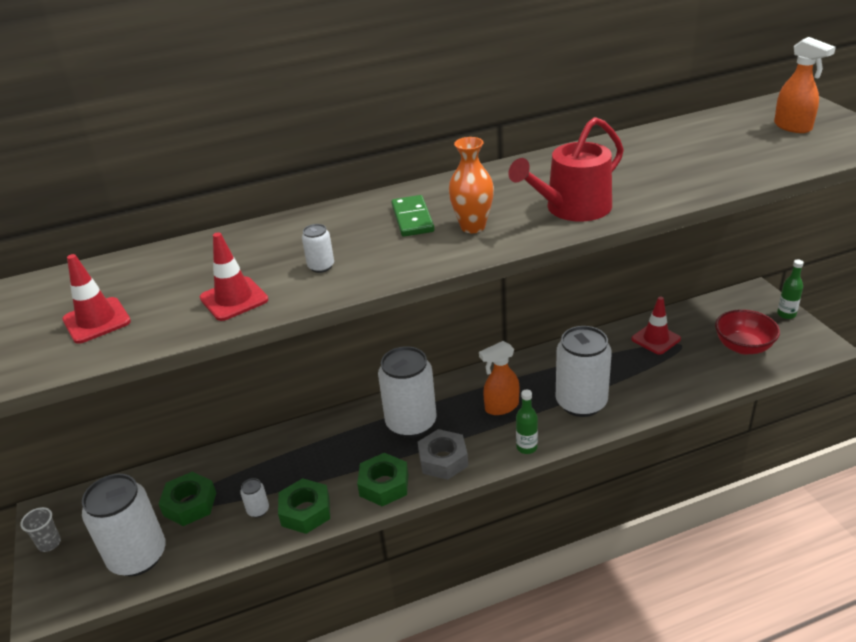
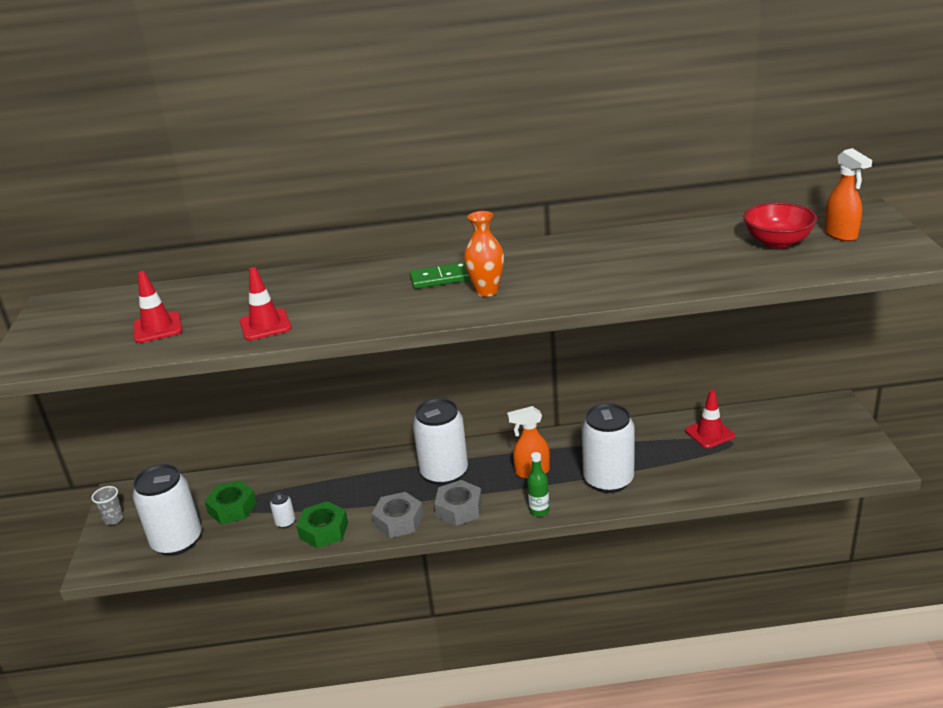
camera: 15 degrees right, 5 degrees down
(321, 266) = (345, 308): white can -> none
(384, 485) = (398, 520): green nut -> grey nut
(412, 219) = (440, 278): green domino -> green domino turned 75 degrees clockwise
(572, 208) = (582, 286): red watering can -> none
(743, 346) = (795, 453): red bowl -> red bowl (777, 242)
(786, 314) = (857, 429): green bottle -> none

